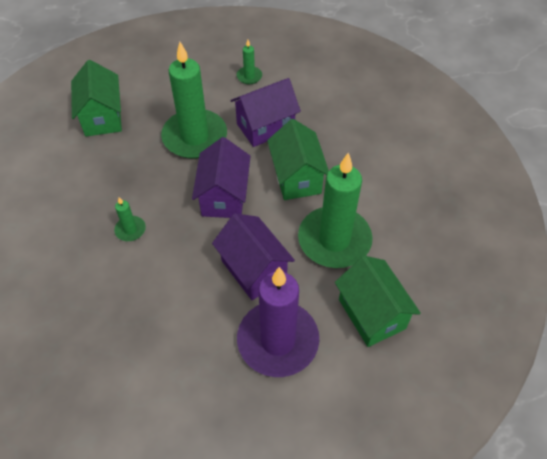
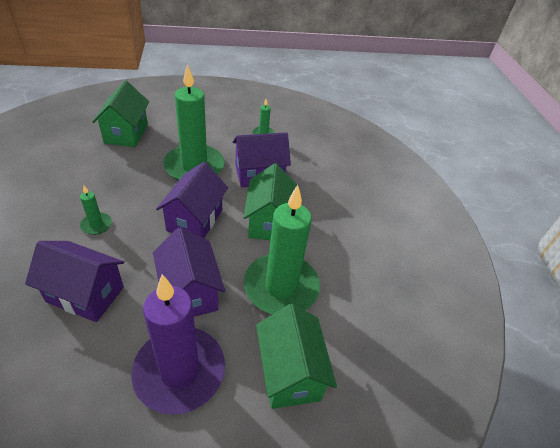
camera: 10 degrees right, 10 degrees down
(159, 300) = (85, 294): none -> purple house

